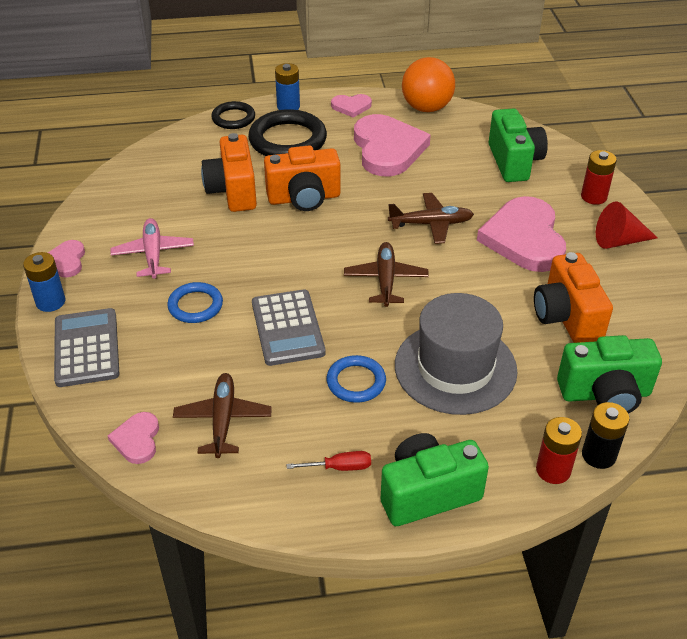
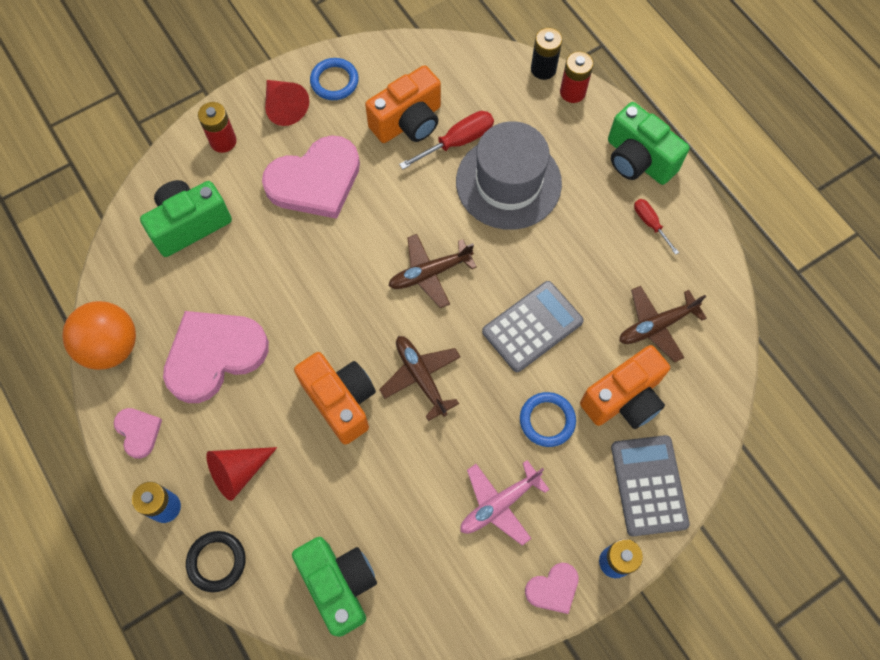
camera: 115 degrees left, 25 degrees up
(86, 348) = (648, 485): grey calculator -> grey calculator turned 120 degrees clockwise
(137, 440) = (712, 379): pink heart -> none
(233, 191) = (361, 481): orange camera -> orange camera (624, 398)
(287, 140) = (239, 471): black ring -> red cone
(356, 382) = (563, 247): blue ring -> blue ring (334, 81)
(431, 224) = (329, 265): brown plane -> brown plane (421, 377)
(525, 346) = (457, 142): none -> red screwdriver
(605, 394) = (481, 78): green camera -> green camera (339, 584)

